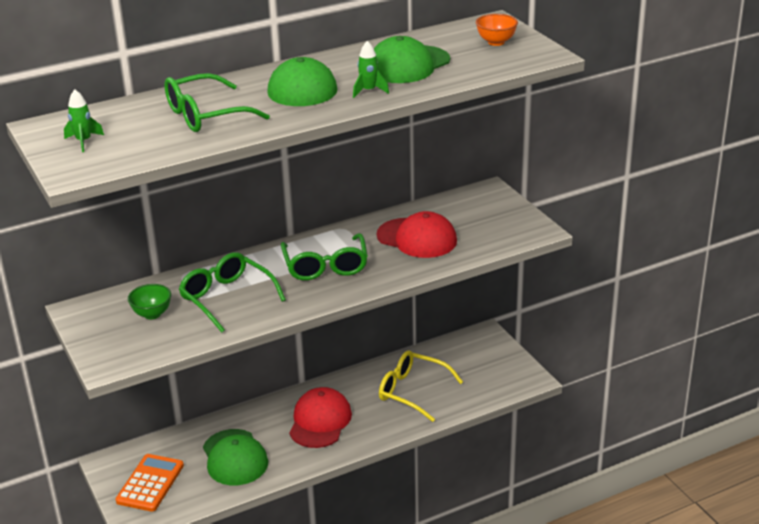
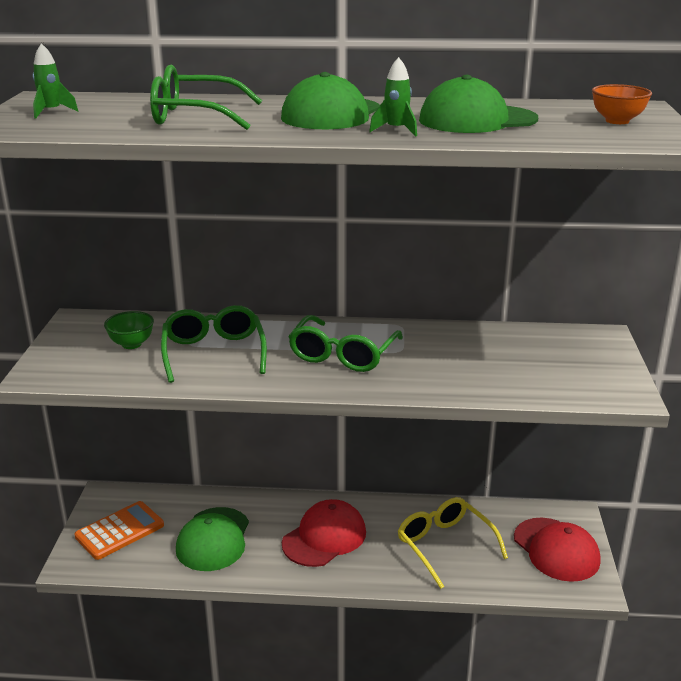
camera: 30 degrees right, 5 degrees down
(417, 238) = (470, 358): red cap -> red cap (556, 549)

